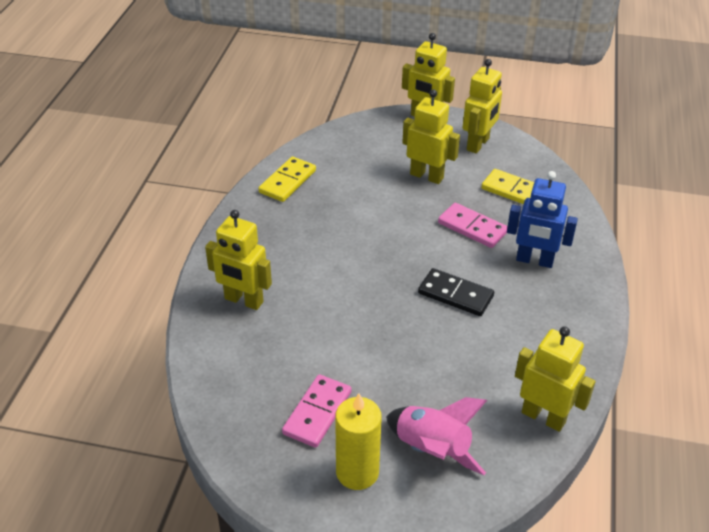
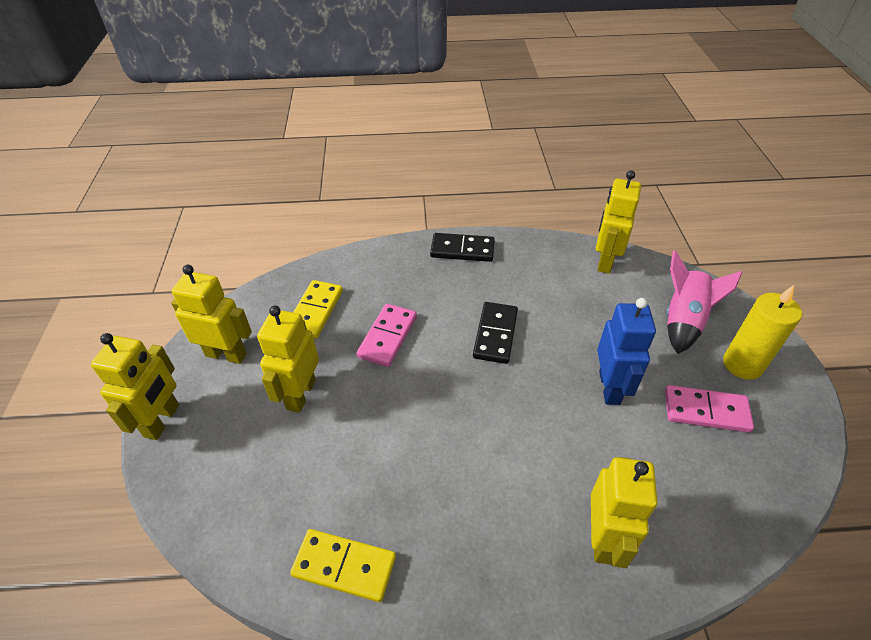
camera: 105 degrees left, 5 degrees up
(534, 261) = (422, 284): blue robot -> blue robot (610, 387)
(583, 300) = (462, 250): none -> black domino

